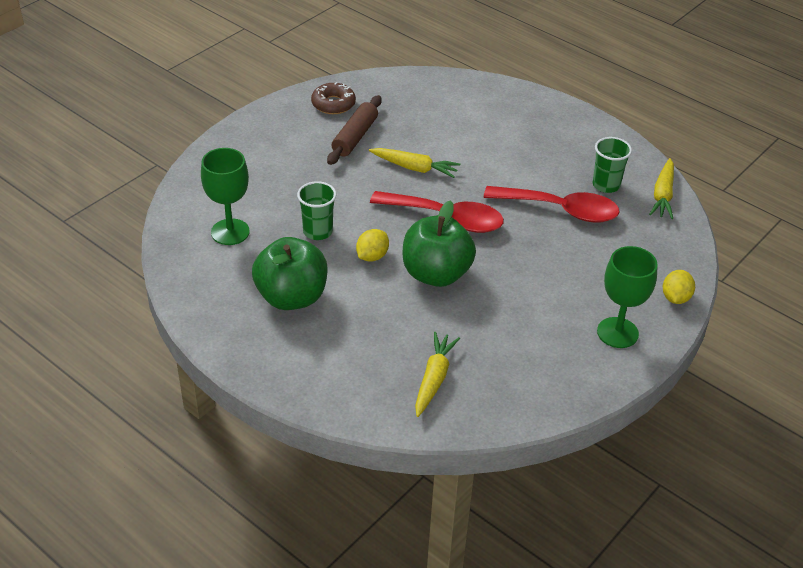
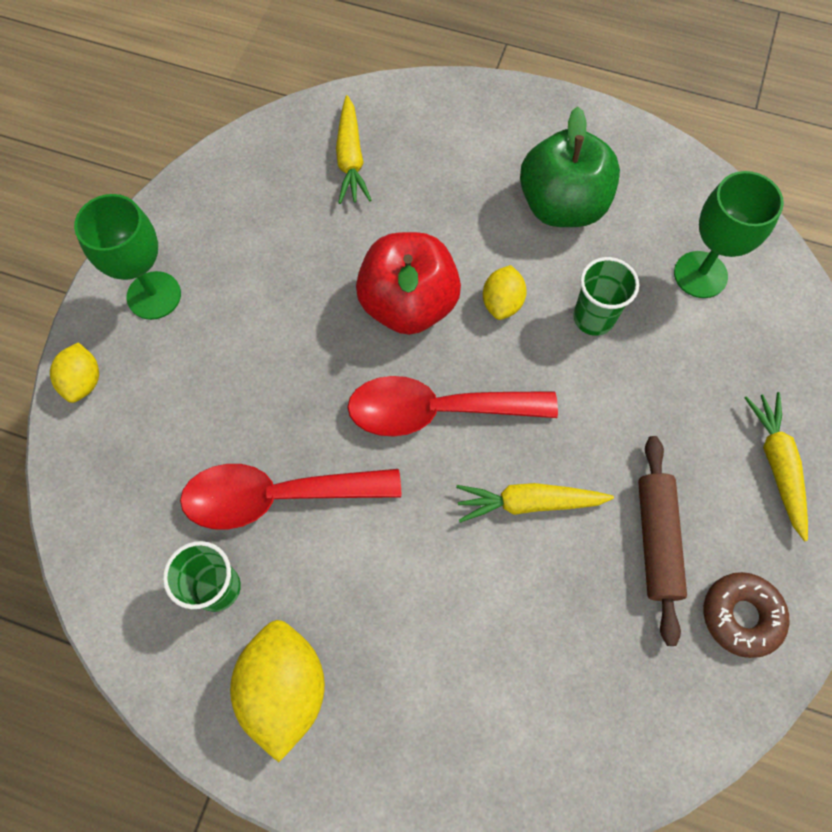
camera: 160 degrees right, 25 degrees up
(436, 274) = (408, 304): green apple -> red apple
(579, 143) = (284, 688): none -> yellow lemon
(663, 195) = (120, 600): yellow carrot -> yellow carrot (776, 465)

